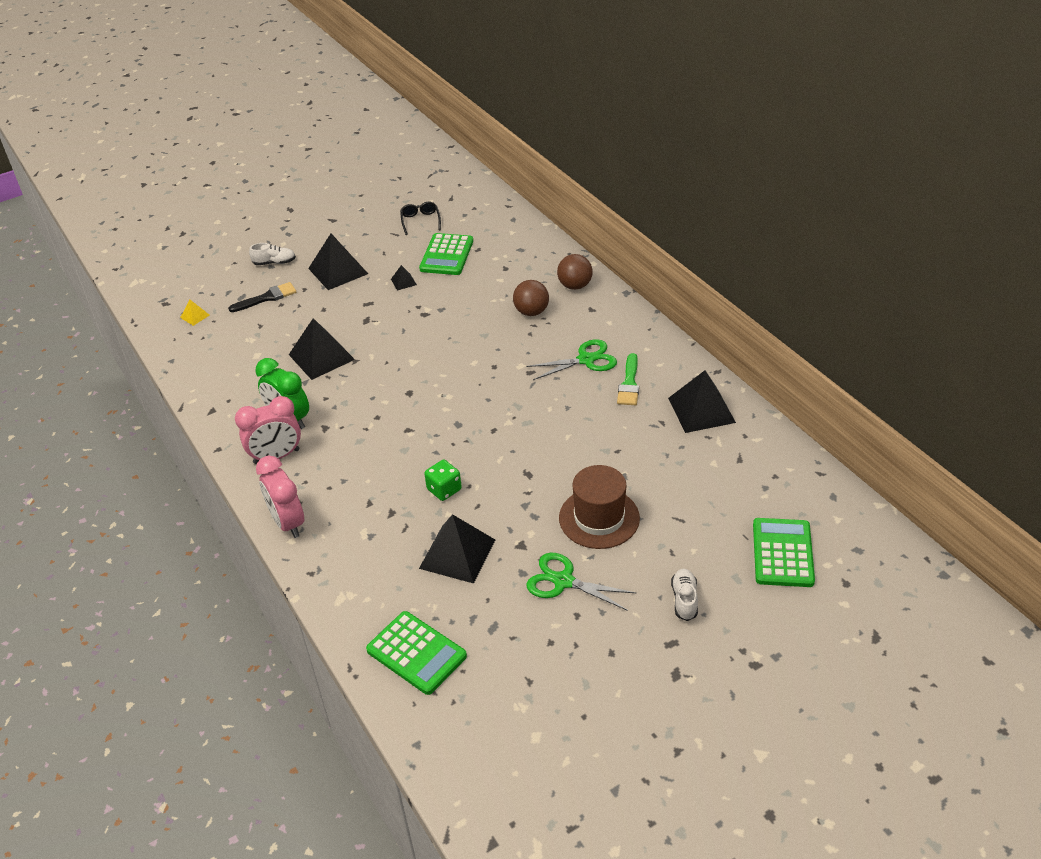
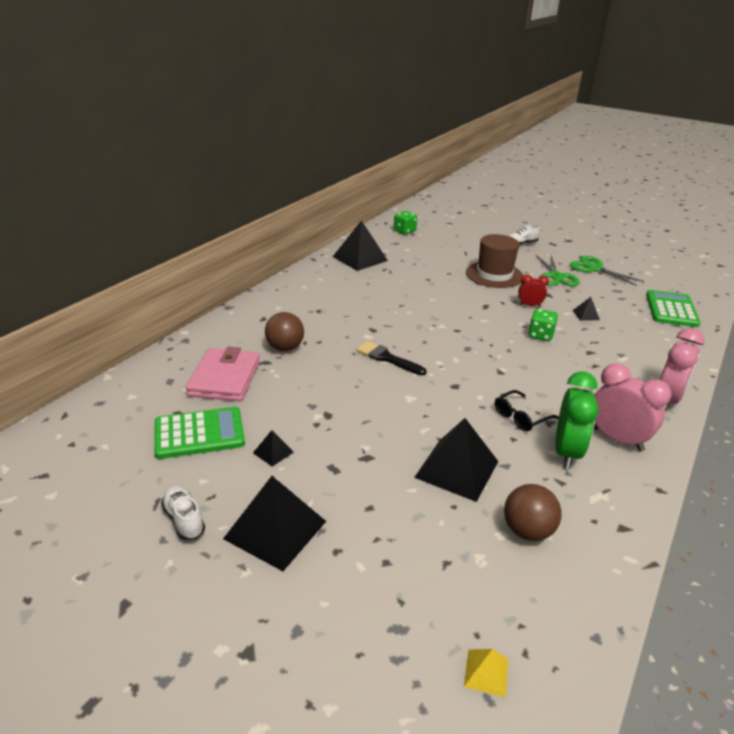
camera: 120 degrees left, 10 degrees down
(267, 298) = (382, 589): black brush -> black brush (387, 358)
(274, 262) = (285, 630): white shoe -> white shoe (184, 520)
(420, 221) = (115, 486): black glasses -> black glasses (521, 417)
(457, 553) = (586, 315): black pyramid -> black pyramid, size x0.45
(506, 274) = (224, 378): none -> pink wallet
(507, 513) = (529, 305): none -> red clock
(575, 286) = (229, 333): brown ball -> brown ball (527, 531)
(586, 360) = (337, 308): green scissors -> green scissors (594, 268)
(629, 384) = (353, 286): green brush -> none
(780, 482) = (404, 231): none -> green dice
(782, 553) = (458, 226): green calculator -> none

